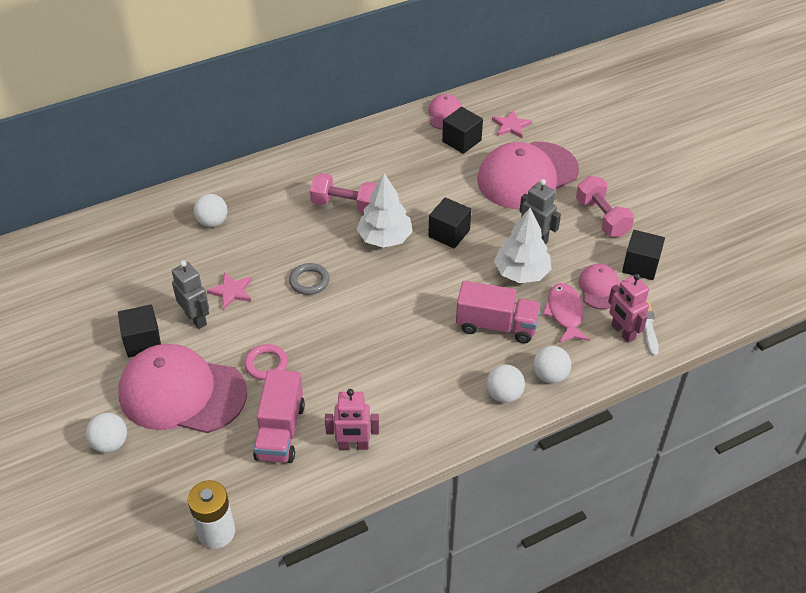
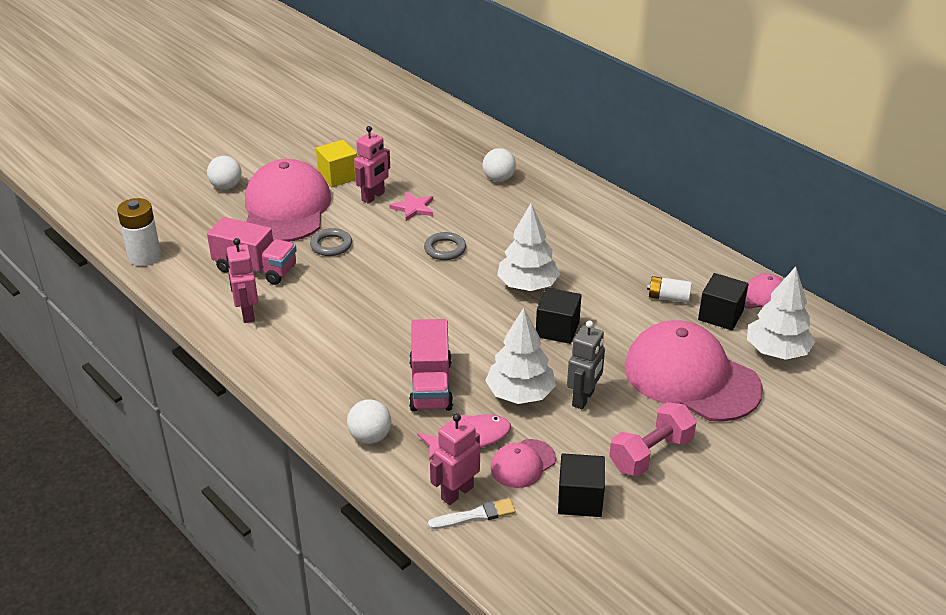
camera: 75 degrees right, 10 degrees down
(143, 341) = (338, 176): black cube -> yellow cube
(196, 319) = (373, 197): grey robot -> pink robot
(266, 364) = (331, 245): pink ring -> grey ring
(280, 431) = (255, 268): pink truck -> pink truck turned 150 degrees counterclockwise
(345, 205) = (564, 251): pink dumbbell -> none
(430, 162) = (668, 297): none -> white battery
(504, 394) = (333, 404): white ball -> none
(511, 126) = (776, 351): pink star -> white tree
(599, 288) = (523, 464): pink cap -> pink cap turned 150 degrees clockwise

